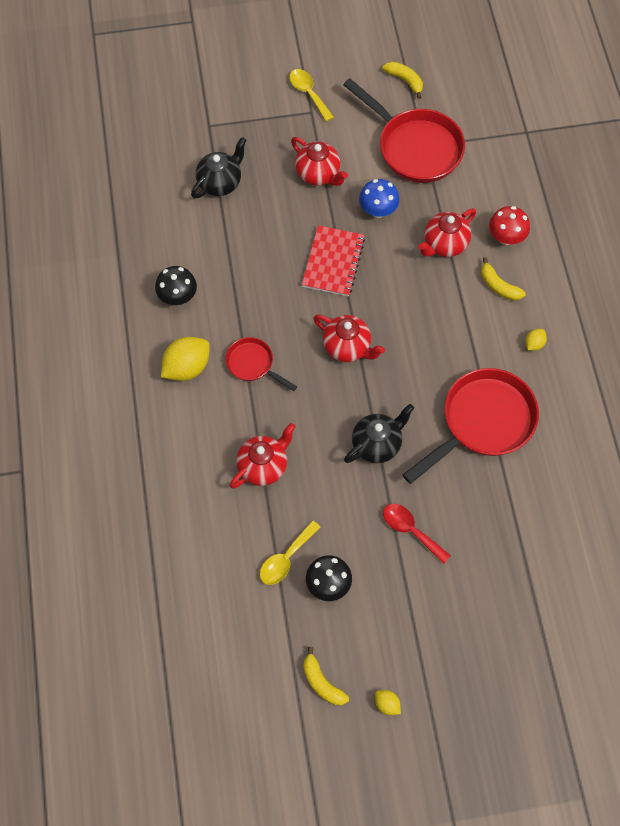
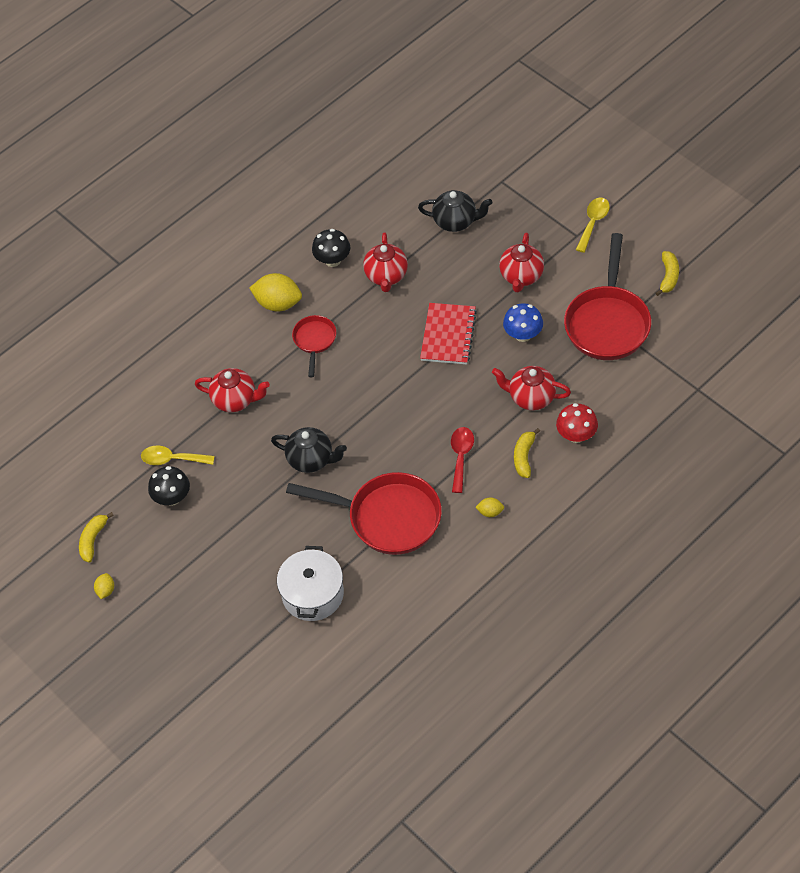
camera: 60 degrees right, 10 degrees down
(333, 262) = (448, 335): red notebook -> red notebook turned 60 degrees counterclockwise
(347, 347) = (380, 390): red teapot -> red teapot (386, 276)
(410, 530) = (256, 524): red spoon -> red spoon (461, 456)
(517, 528) = (313, 594): none -> white pot

